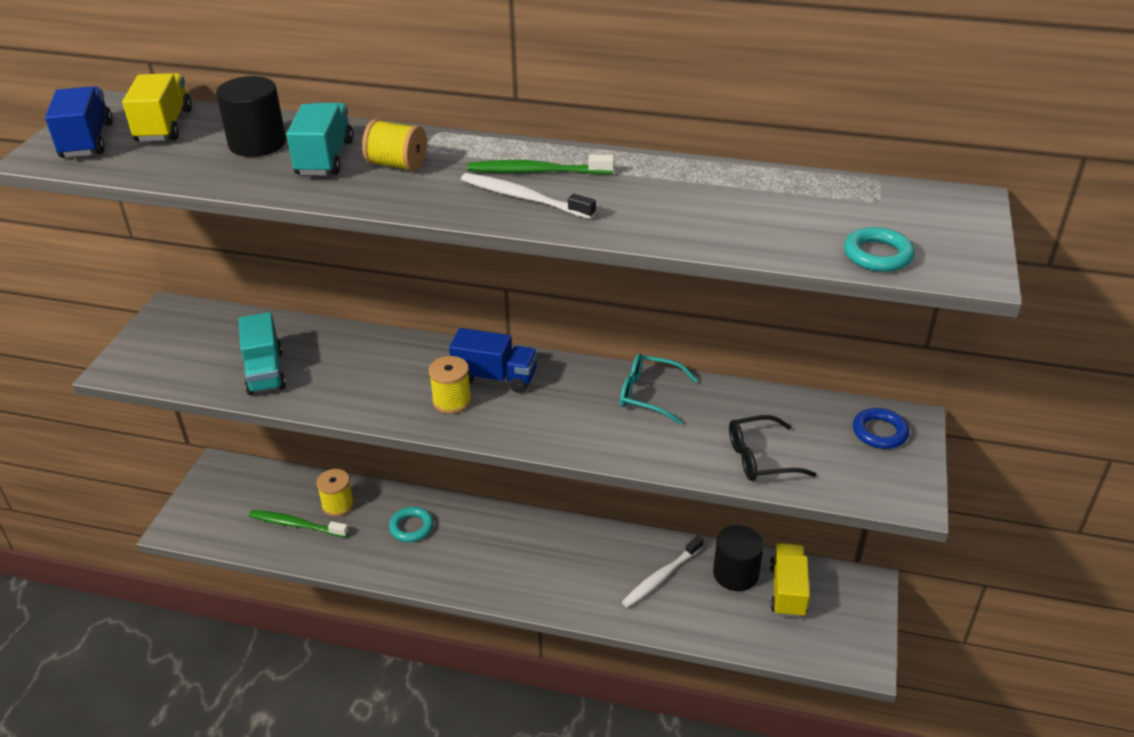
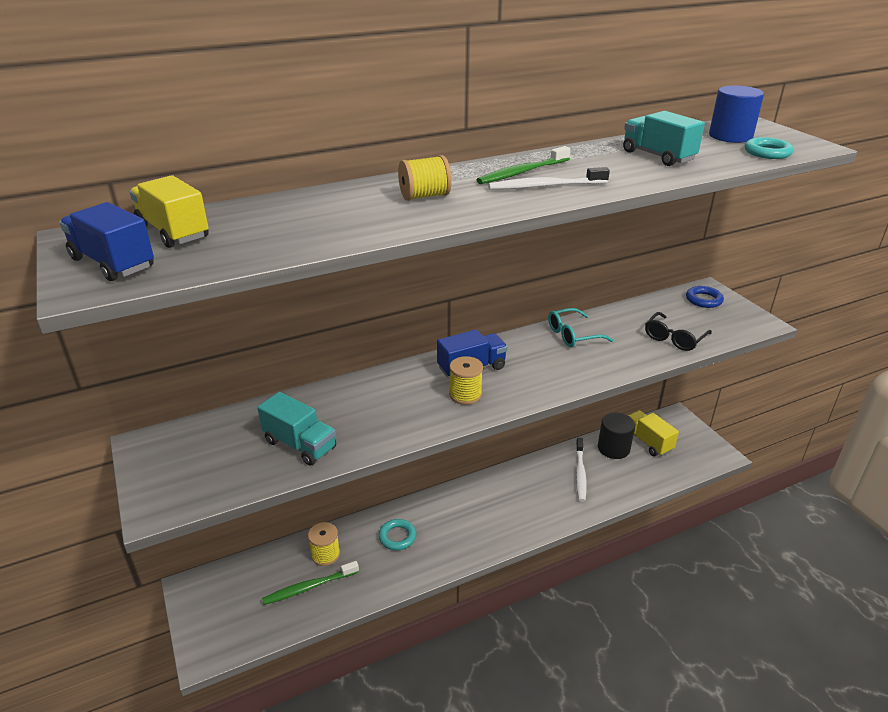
camera: 40 degrees left, 5 degrees down
(257, 143) = (287, 217): black cylinder -> none
(324, 158) = (362, 209): turquoise truck -> turquoise truck (657, 156)
(886, 213) = (730, 136): none -> blue cylinder

